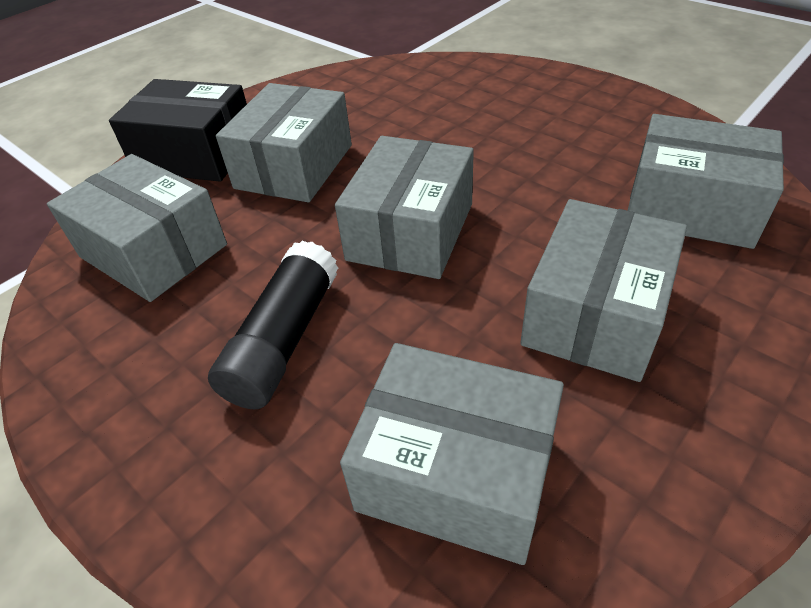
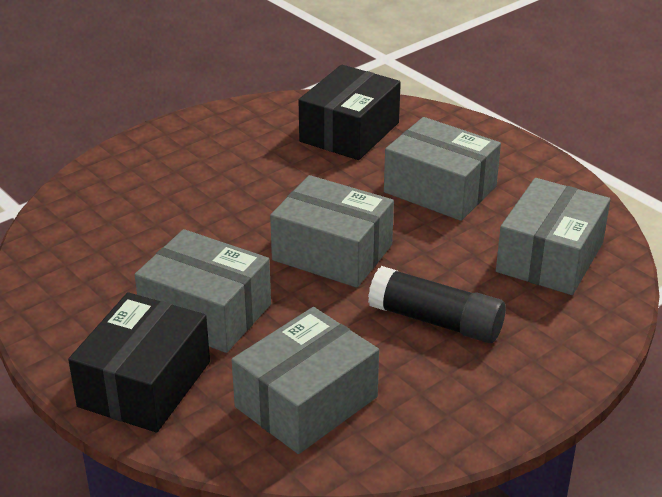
camera: 85 degrees left, 10 degrees down
(691, 207) = (349, 132): grey box -> black box

